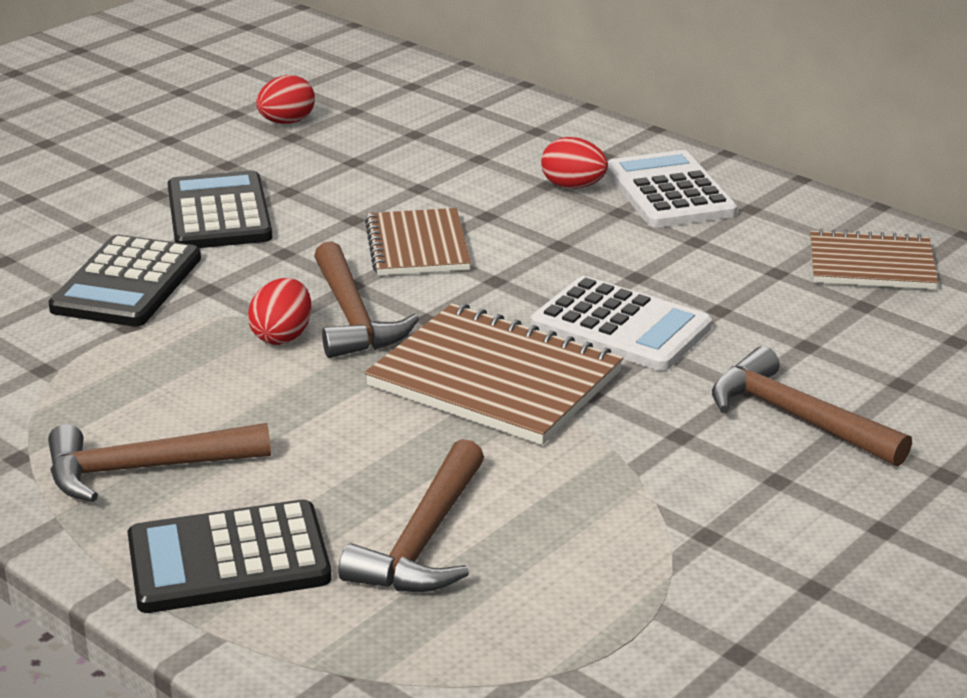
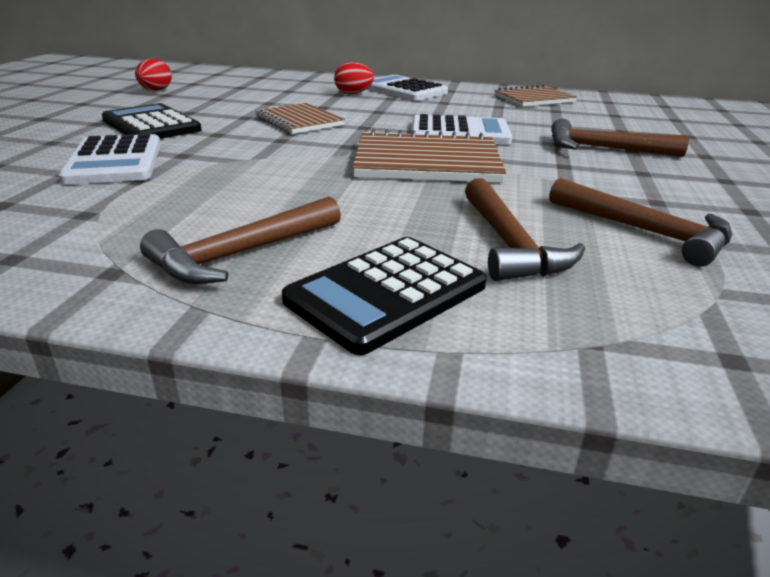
camera: 30 degrees left, 0 degrees up
(127, 283) = (115, 161): black calculator -> white calculator
(282, 336) = (263, 167): red egg -> none
(353, 317) = (300, 152): brown hammer -> brown hammer (645, 231)

